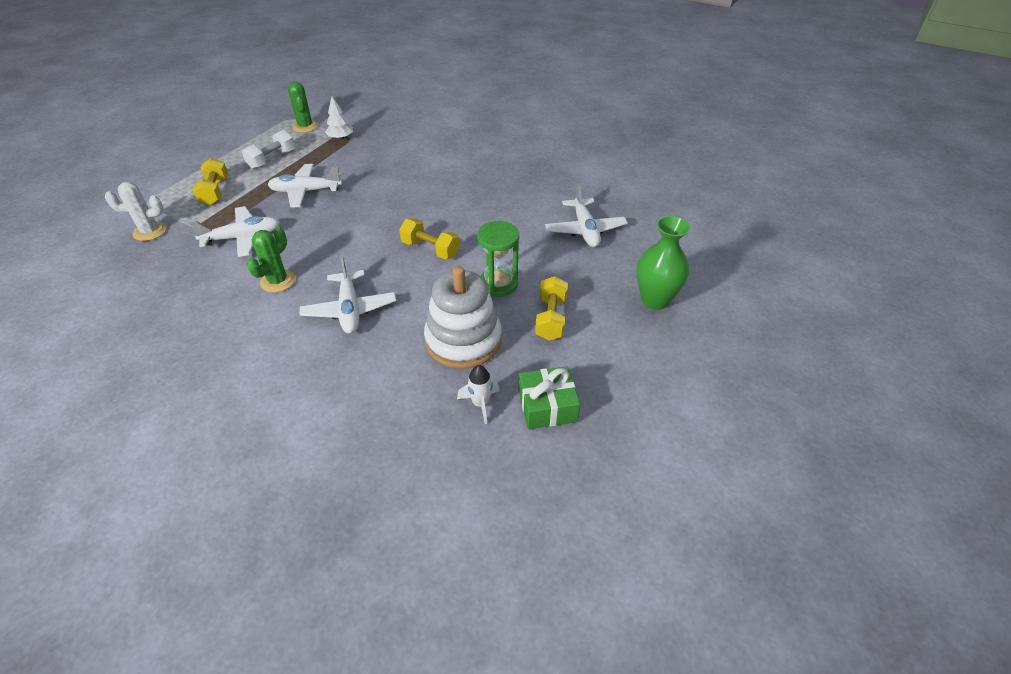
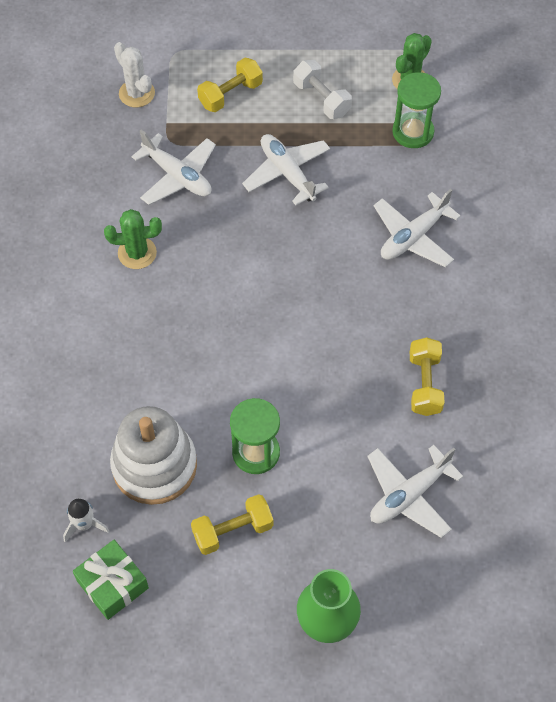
camera: 60 degrees right, 15 degrees up
(272, 159) = (321, 99): white dumbbell -> white dumbbell turned 45 degrees clockwise
(340, 138) = (413, 132): white tree -> green hourglass
(350, 309) = (136, 341): white plane -> white plane (413, 237)
(430, 249) = (270, 355): yellow dumbbell -> yellow dumbbell (424, 384)

